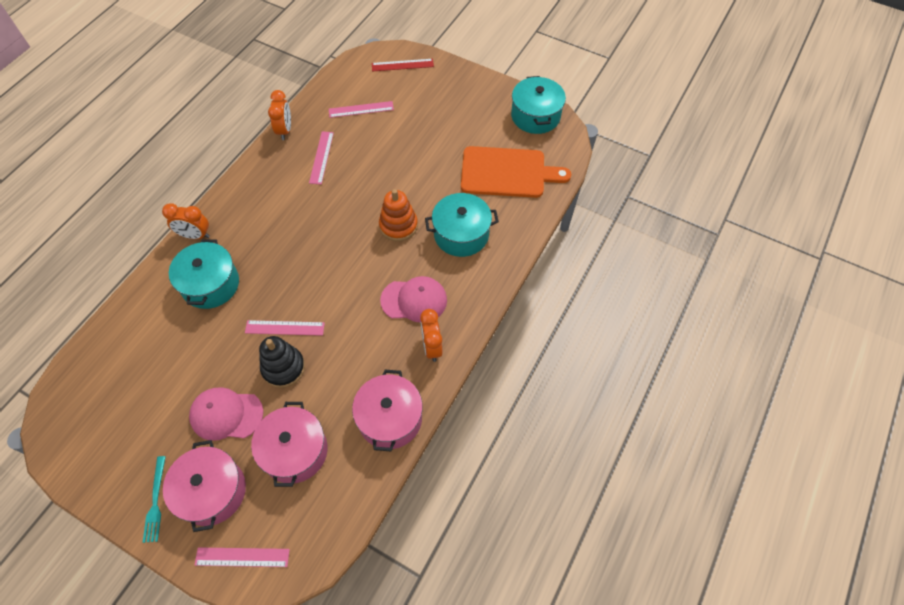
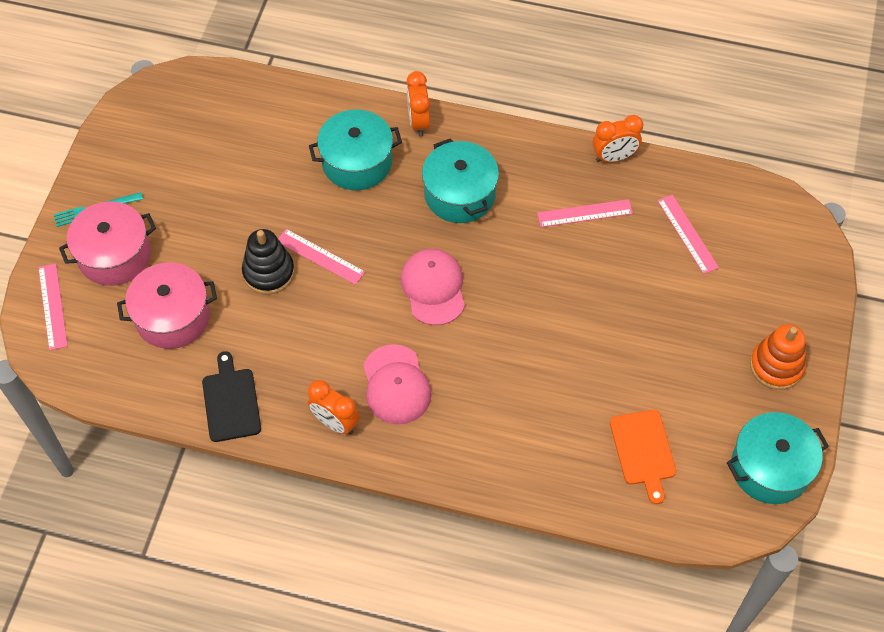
camera: 75 degrees right, 0 degrees up
(226, 414) = (200, 237): pink cap -> pink cap (433, 288)
(285, 328) = (320, 256): pink ruler -> pink ruler turned 45 degrees counterclockwise
(390, 418) = (231, 402): pink pot -> black cutting board
(398, 226) = (504, 336): orange stacking toy -> orange stacking toy (776, 366)
(402, 65) = (796, 261): red ruler -> none
(432, 347) = (335, 422): orange clock -> orange clock turned 120 degrees counterclockwise
(461, 234) = (515, 415): turquoise pot -> turquoise pot (460, 194)
(507, 173) = (643, 451): orange cutting board -> orange cutting board, size x0.60

